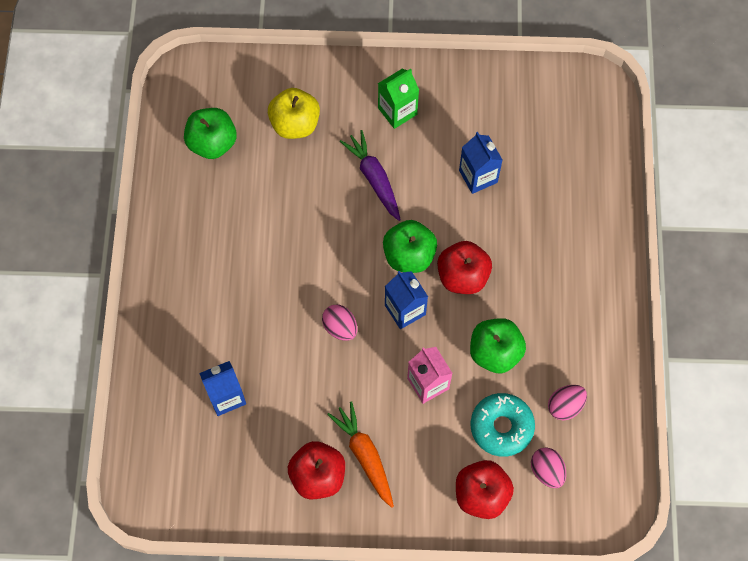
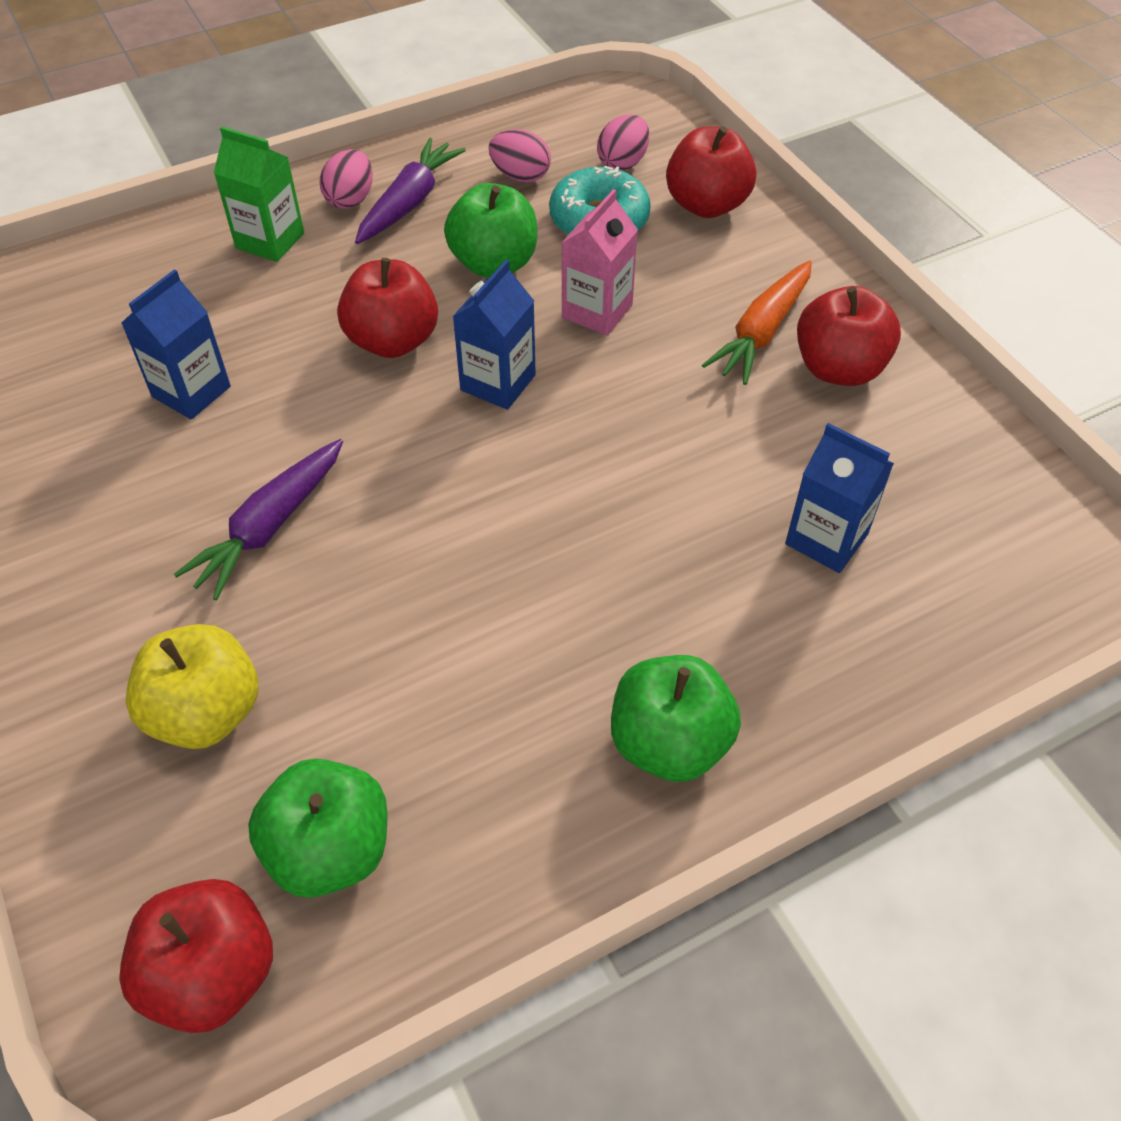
camera: 120 degrees left, 15 degrees down
(193, 93) = (212, 973): none -> red apple
(340, 327) = (588, 447): pink egg -> pink egg (350, 199)
(397, 111) = (99, 556): green carton -> green carton (270, 241)
(409, 255) = (397, 417): green apple -> green apple (669, 742)
(572, 335) = (409, 202): none -> purple carrot

